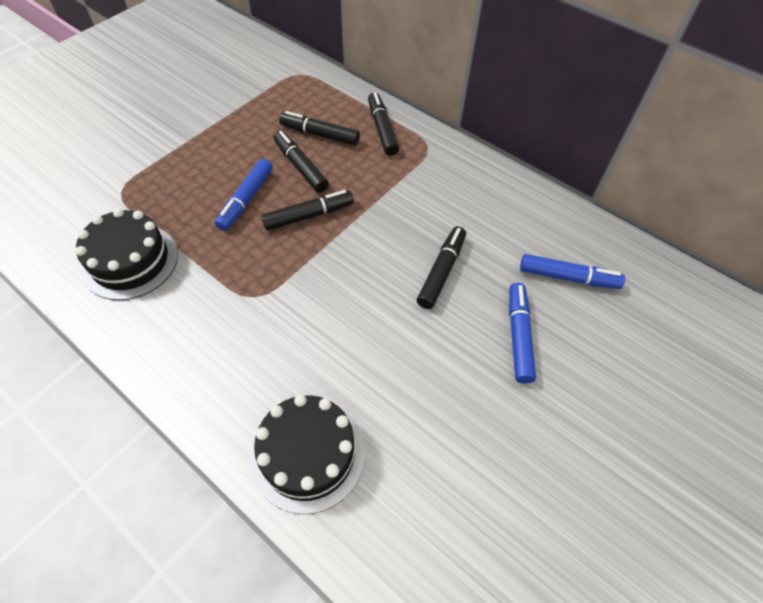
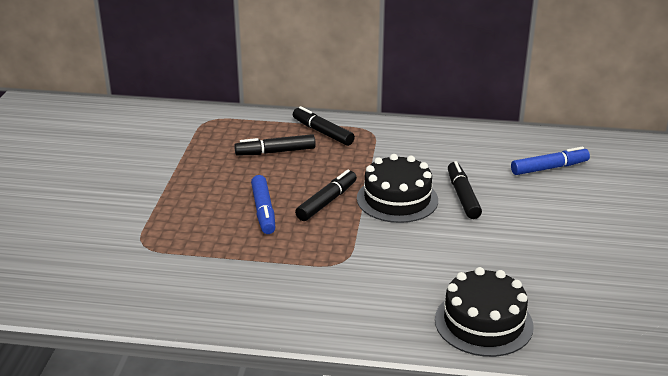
camera: 30 degrees left, 25 degrees down
(130, 261) = (211, 281): black cake -> black cake (397, 199)
(300, 167) = (284, 176): black marker -> none
(518, 336) = (551, 209): blue marker -> none

